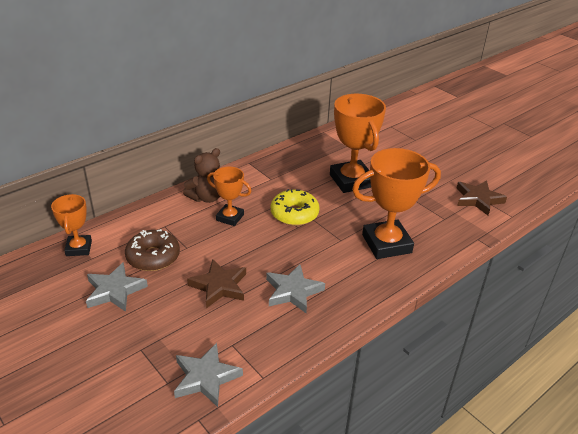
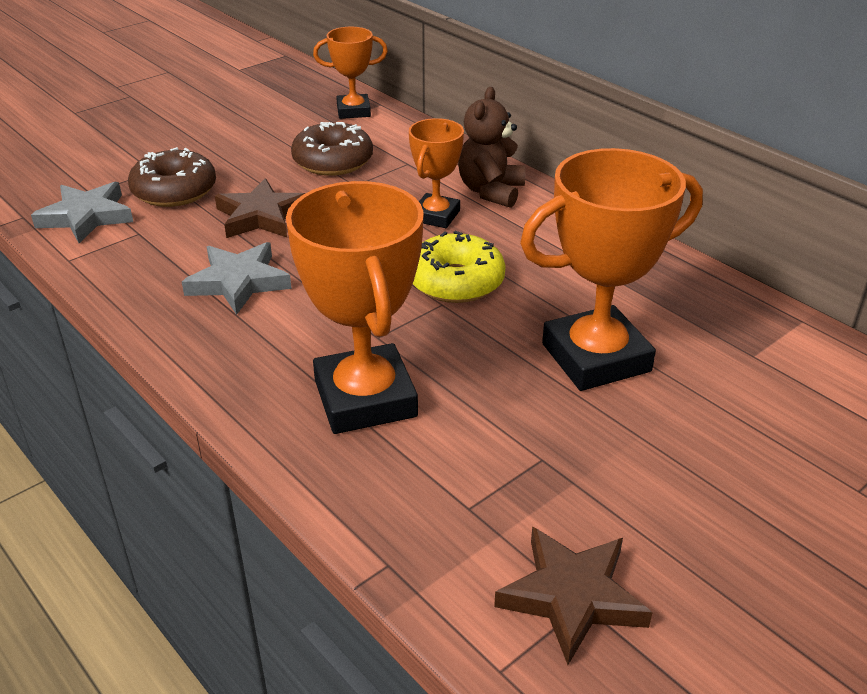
camera: 90 degrees right, 0 degrees up
(115, 290) = (265, 143): grey star -> none
(176, 332) = (174, 191): none -> brown donut
(206, 197) = (491, 191): brown teddy bear -> brown teddy bear turned 60 degrees clockwise

